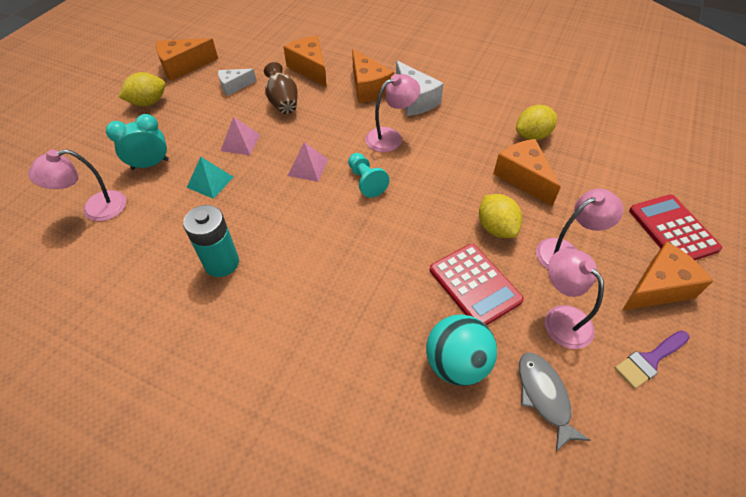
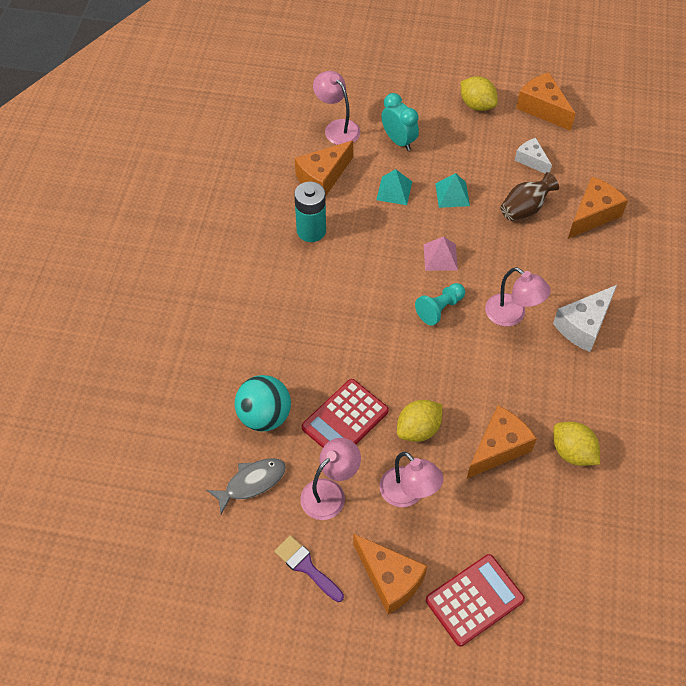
camera: 75 degrees right, 5 degrees up
(240, 142) = (452, 194): pink pyramid -> turquoise pyramid
(368, 88) = (584, 277): orange cheese -> orange cheese (323, 177)

